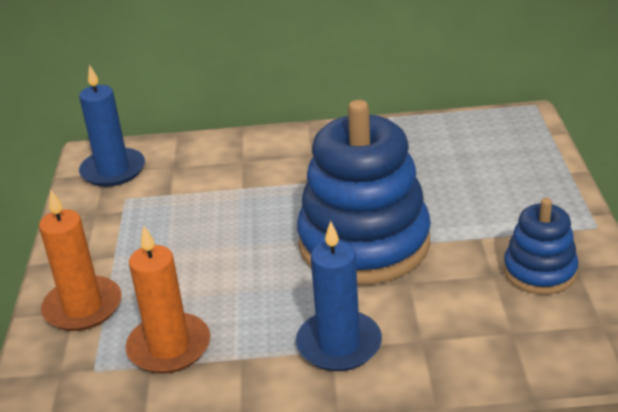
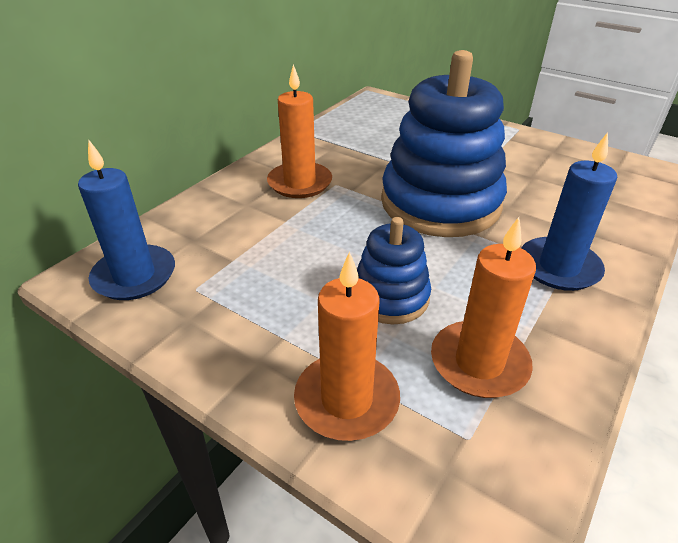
camera: 55 degrees left, 5 degrees up
(302, 165) = (300, 183): none -> orange candle
(539, 271) = (546, 162): blue stacking toy -> blue stacking toy (390, 297)

